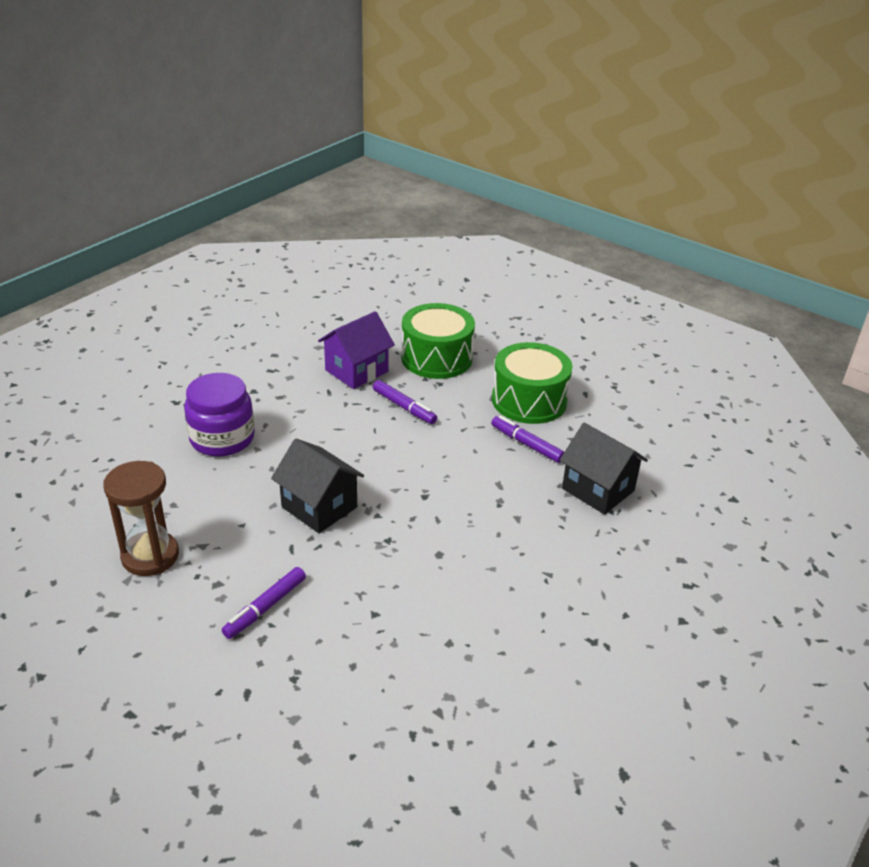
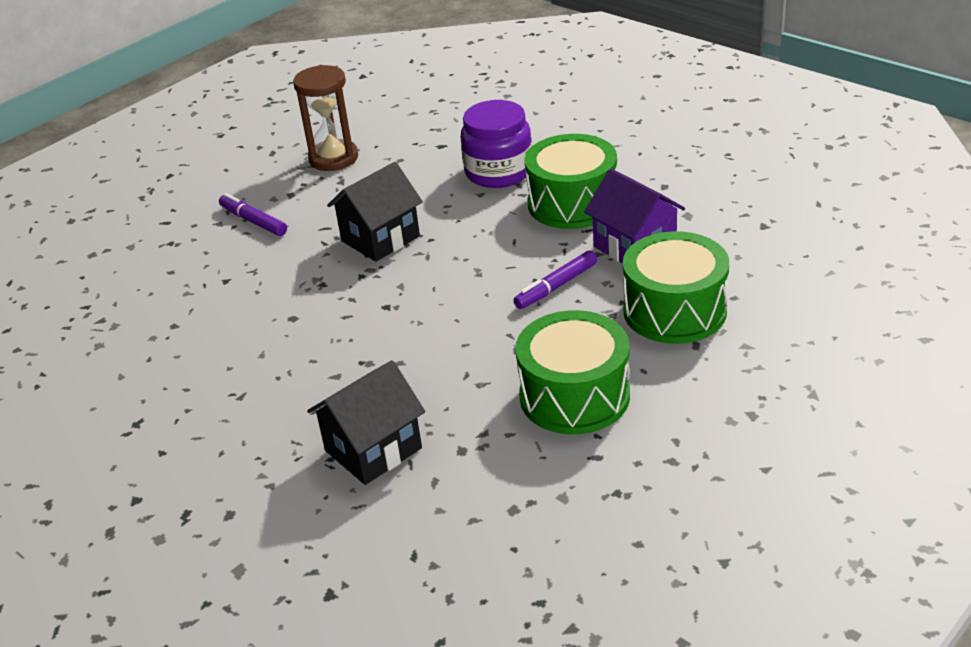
camera: 100 degrees right, 0 degrees up
(287, 398) = (572, 203): none -> green drum
(527, 444) = (473, 389): purple marker -> none

